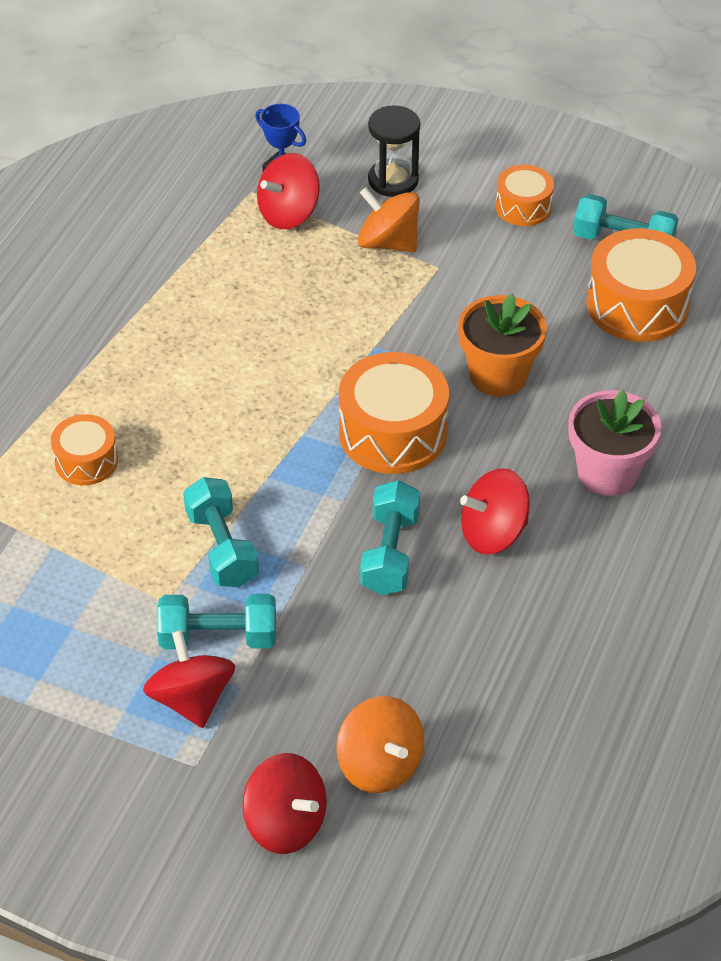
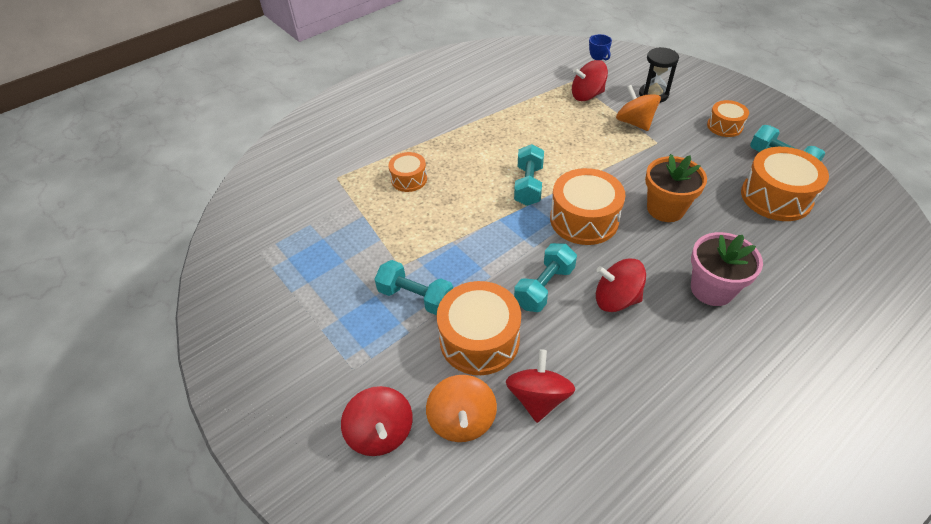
camera: 30 degrees right, 0 degrees up
(191, 699) = (378, 328): red spinning top -> red spinning top (538, 398)
(222, 548) = (449, 248): turquoise dumbbell -> turquoise dumbbell (528, 185)
(342, 658) = (479, 339): none -> orange drum

